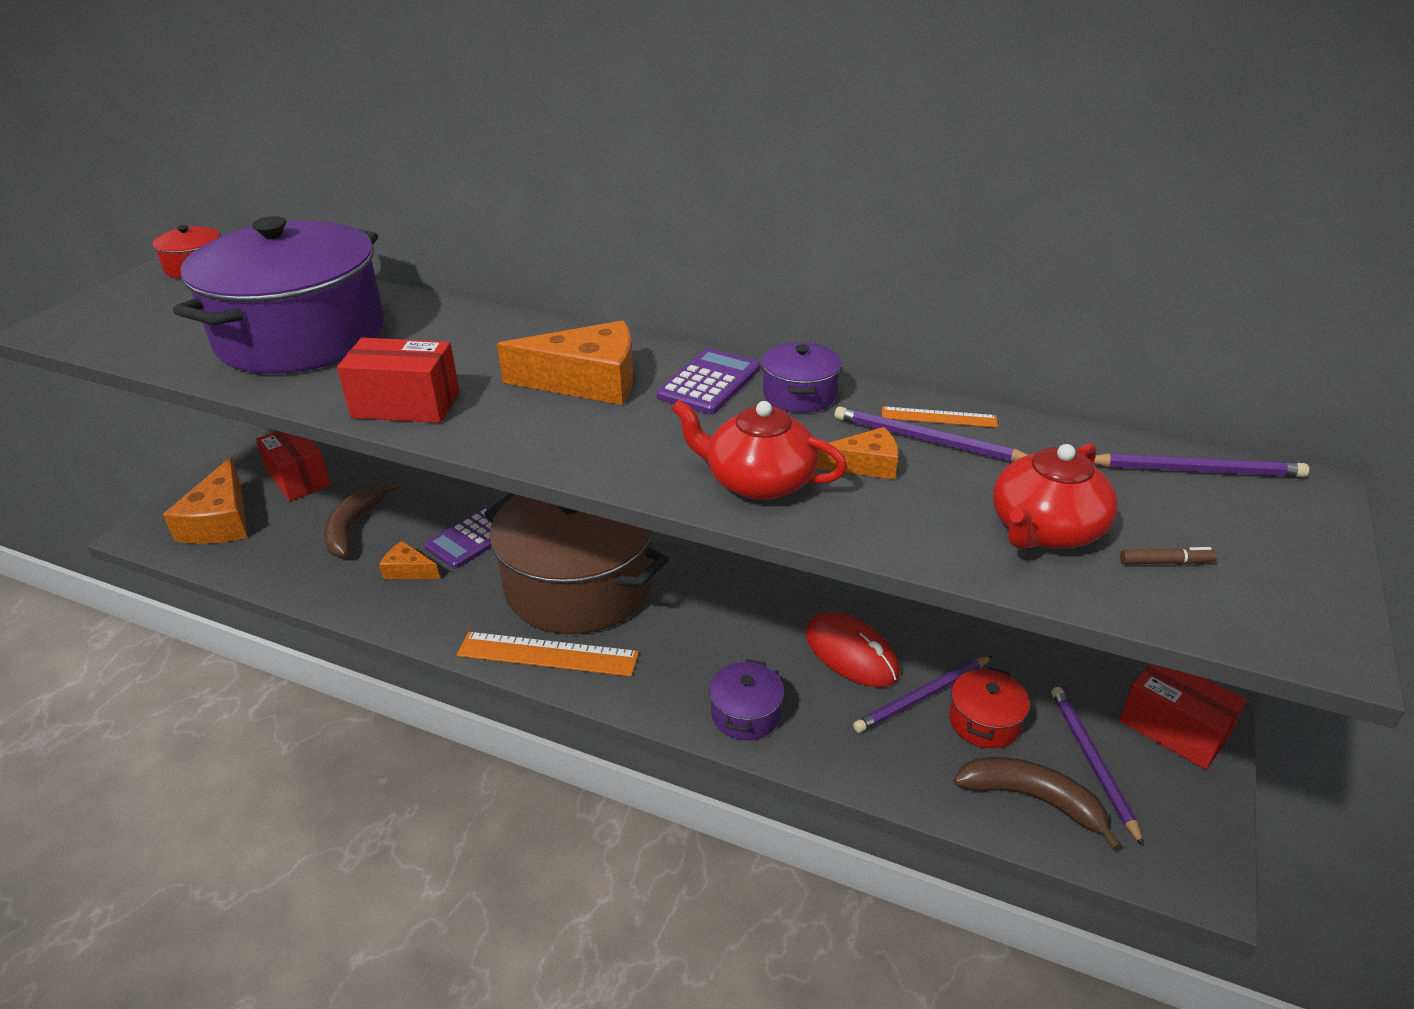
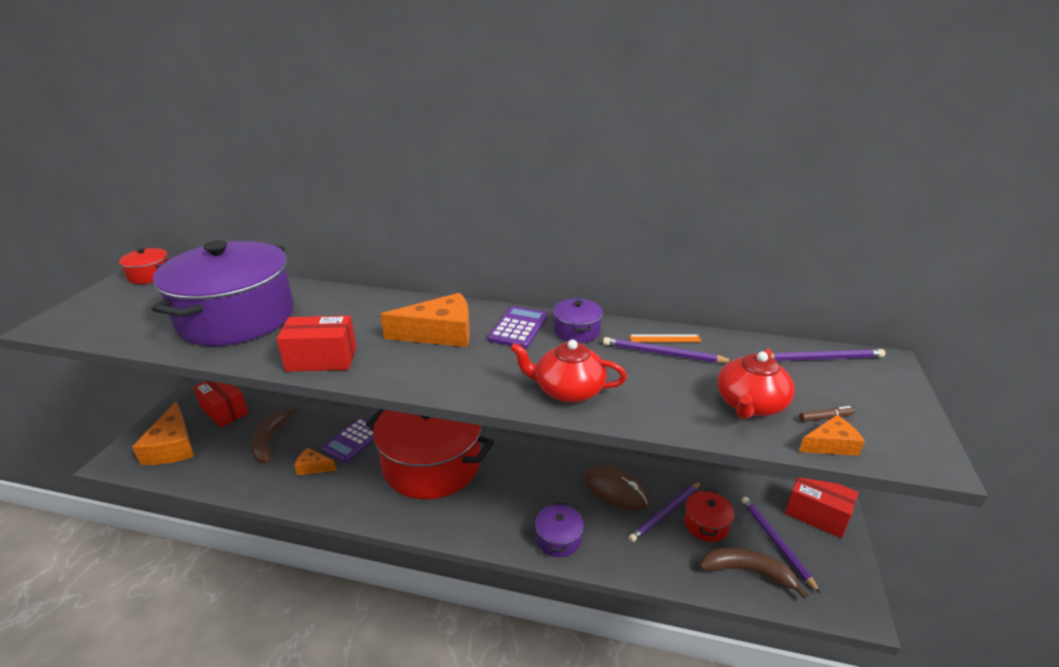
camera: 10 degrees left, 5 degrees down
(548, 654) = (420, 514): orange ruler -> none
(579, 585) = (432, 464): brown pot -> red pot
(851, 653) = (615, 490): red mouse -> brown mouse
(866, 465) = (631, 373): orange cheese -> orange cheese (831, 445)

